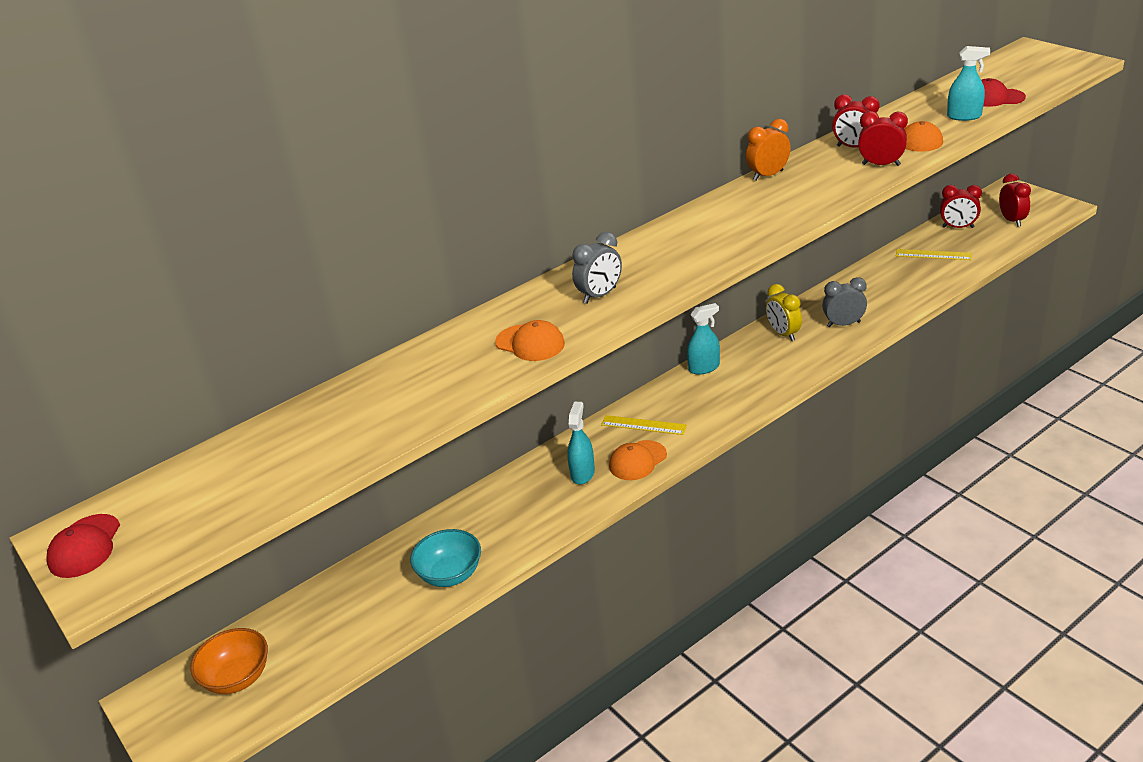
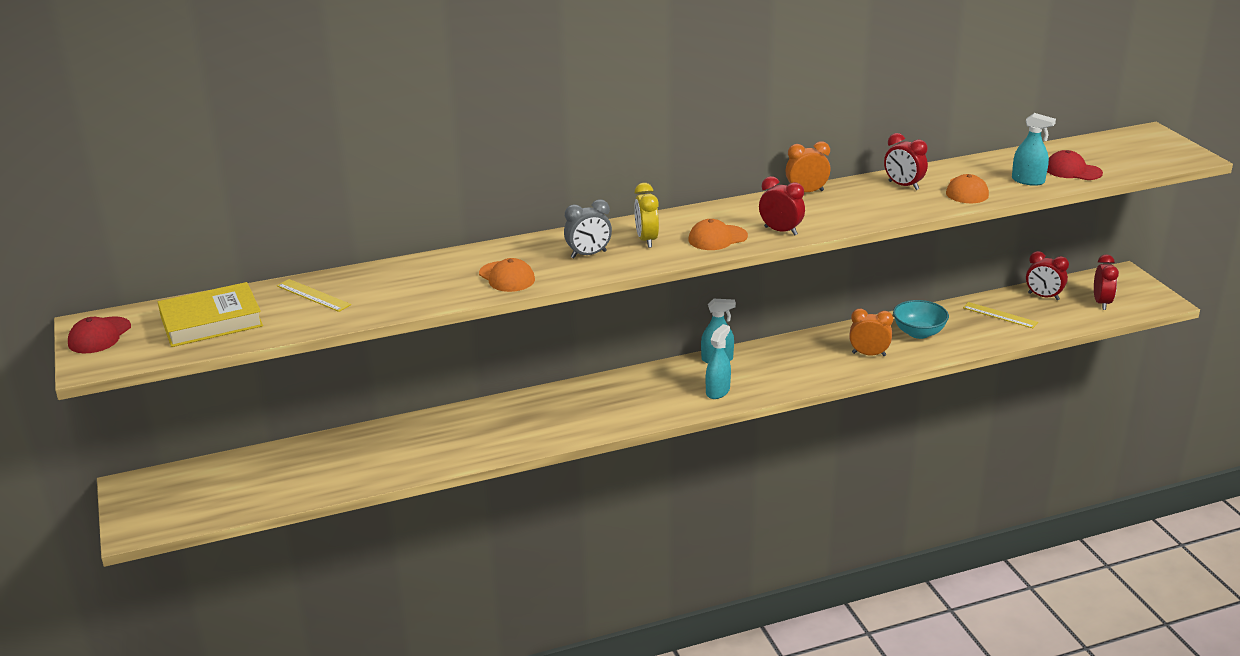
camera: 15 degrees right, 5 degrees down
(218, 488) = (211, 321): none -> yellow book
(237, 677) = (202, 490): orange bowl -> none
(450, 574) = (403, 462): turquoise bowl -> turquoise bowl (918, 333)
(582, 473) = (556, 416): turquoise spray bottle -> turquoise spray bottle (717, 391)
(637, 461) = (609, 418): orange cap -> orange cap (717, 238)
(643, 425) = (633, 392): yellow ruler -> yellow ruler (313, 295)
(783, 334) = (807, 349): yellow clock -> yellow clock (646, 240)
(843, 324) = (869, 354): grey clock -> orange clock
(881, 165) = (913, 205): red clock -> red clock (780, 231)

